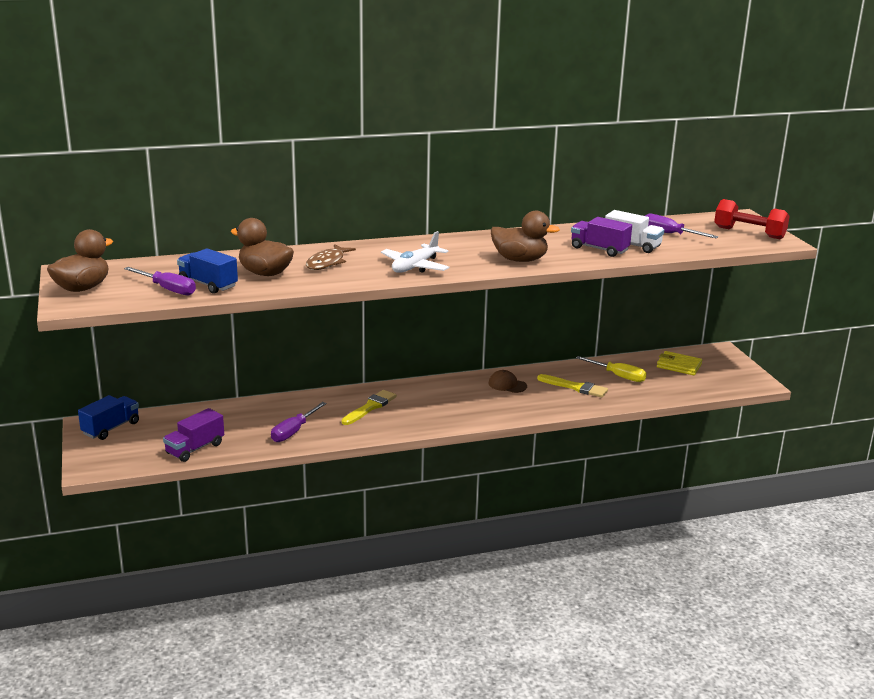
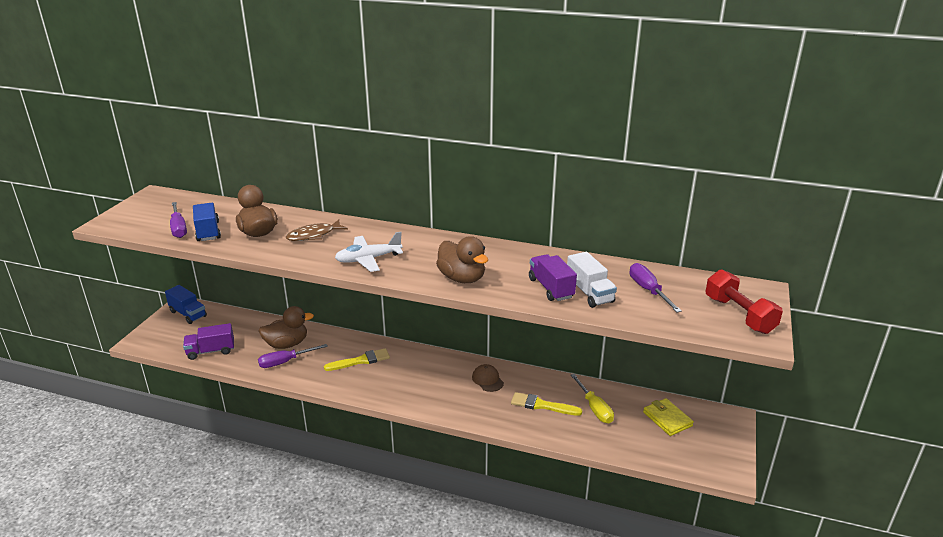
camera: 35 degrees right, 5 degrees up
(82, 288) = (136, 211): brown duck -> brown duck (287, 344)
(111, 428) = (188, 314): blue truck -> blue truck turned 60 degrees clockwise
(575, 387) = (542, 405): yellow brush -> yellow brush turned 135 degrees clockwise

